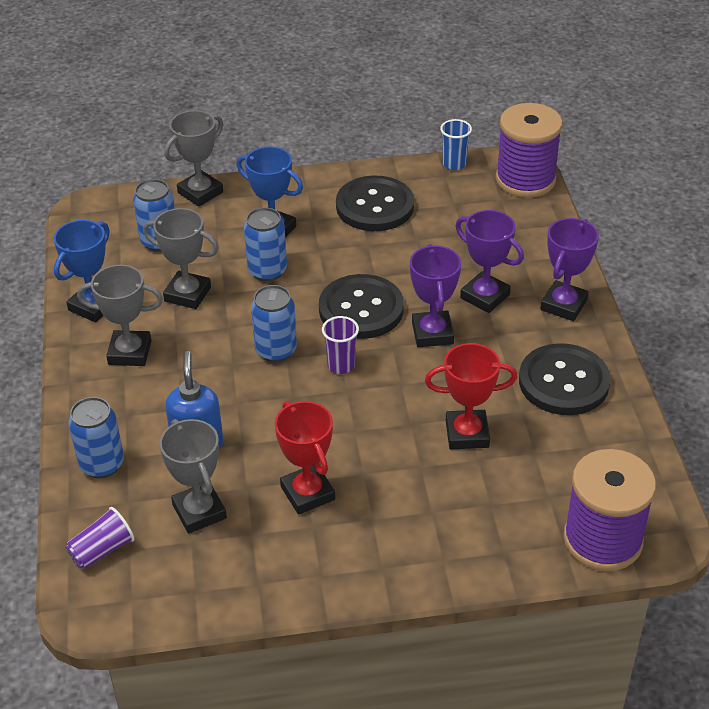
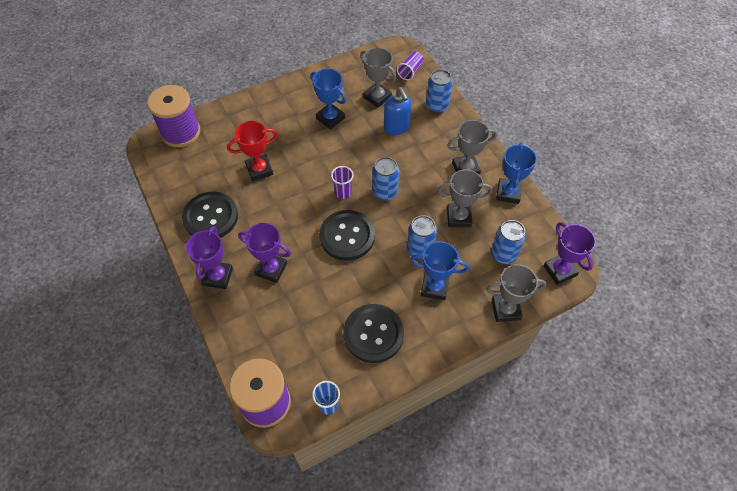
camera: 160 degrees right, 15 degrees up
(200, 192) = (506, 309): grey trophy -> grey trophy turned 60 degrees clockwise
(307, 493) = (330, 118): red trophy -> blue trophy
(432, 333) = (297, 230): purple trophy -> purple trophy (560, 270)

